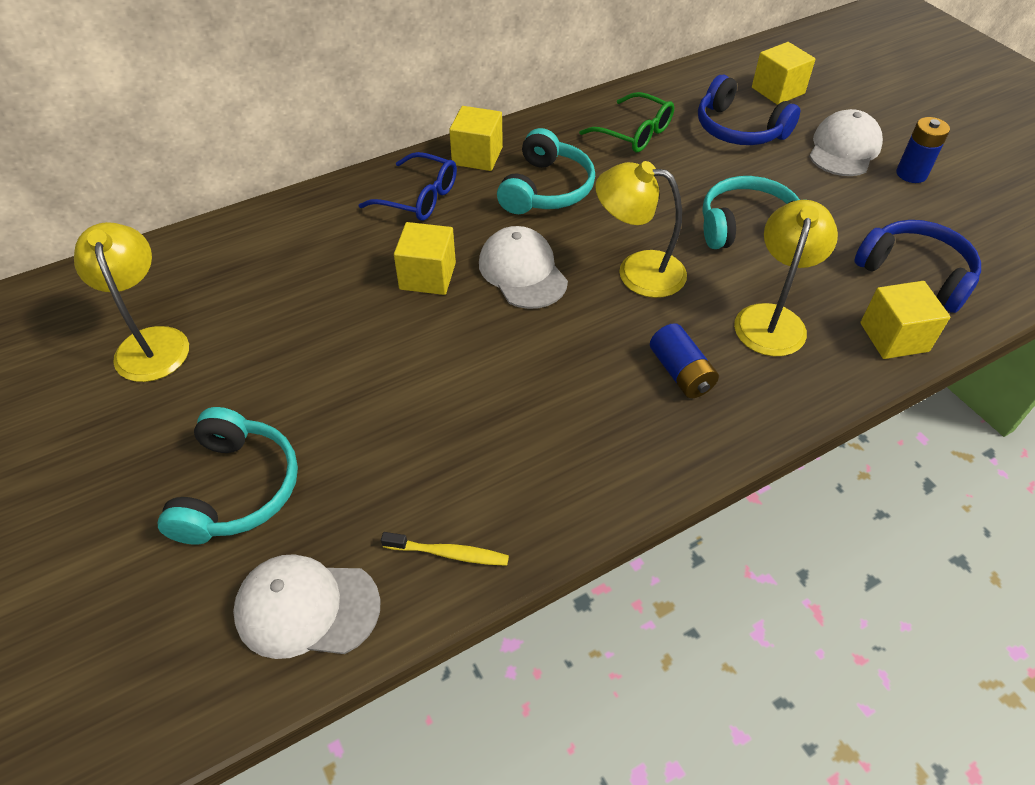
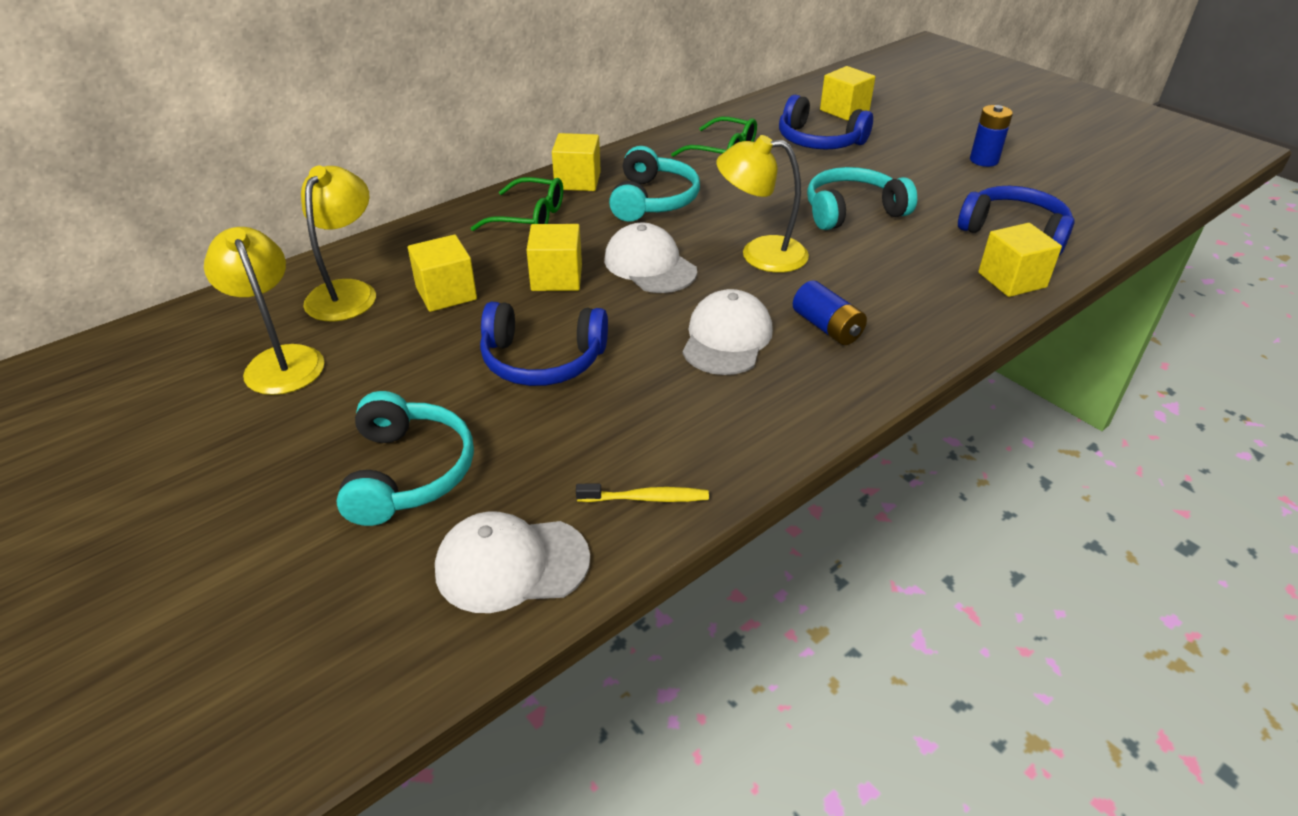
camera: 10 degrees left, 10 degrees down
(318, 282) = (446, 293): none -> yellow cube
(390, 375) = (542, 360): none -> blue headphones
(418, 197) = (528, 217): blue glasses -> green glasses
(772, 319) = (898, 277): yellow lamp -> yellow lamp (347, 292)
(844, 149) = (918, 147): white cap -> white cap (727, 338)

